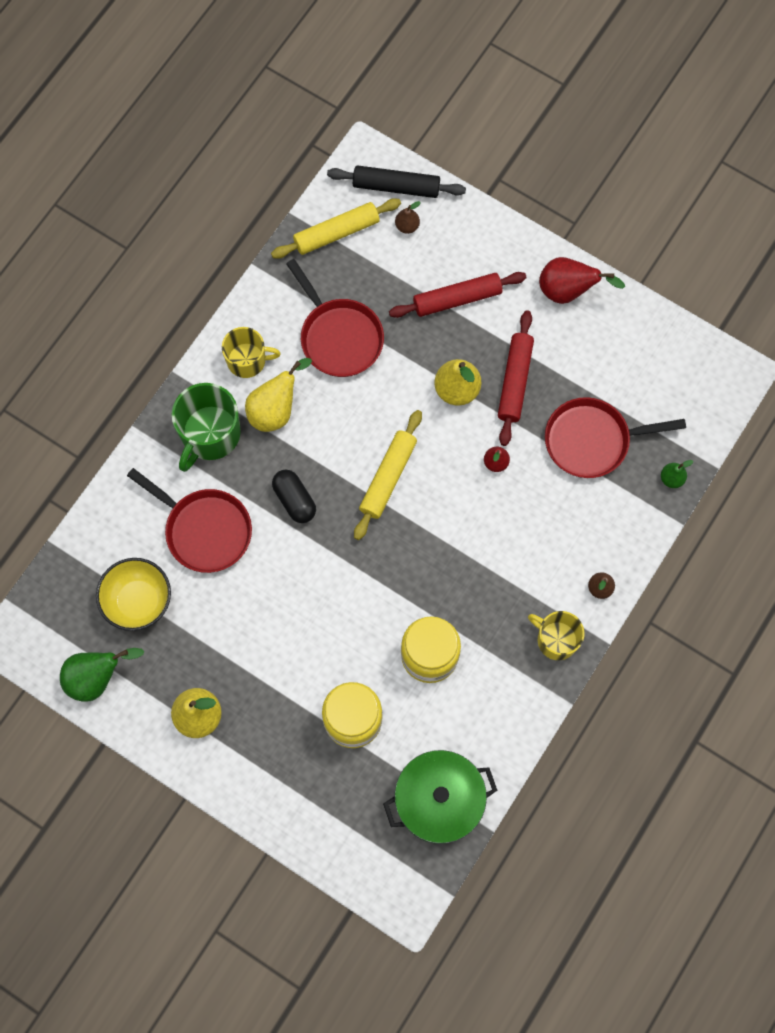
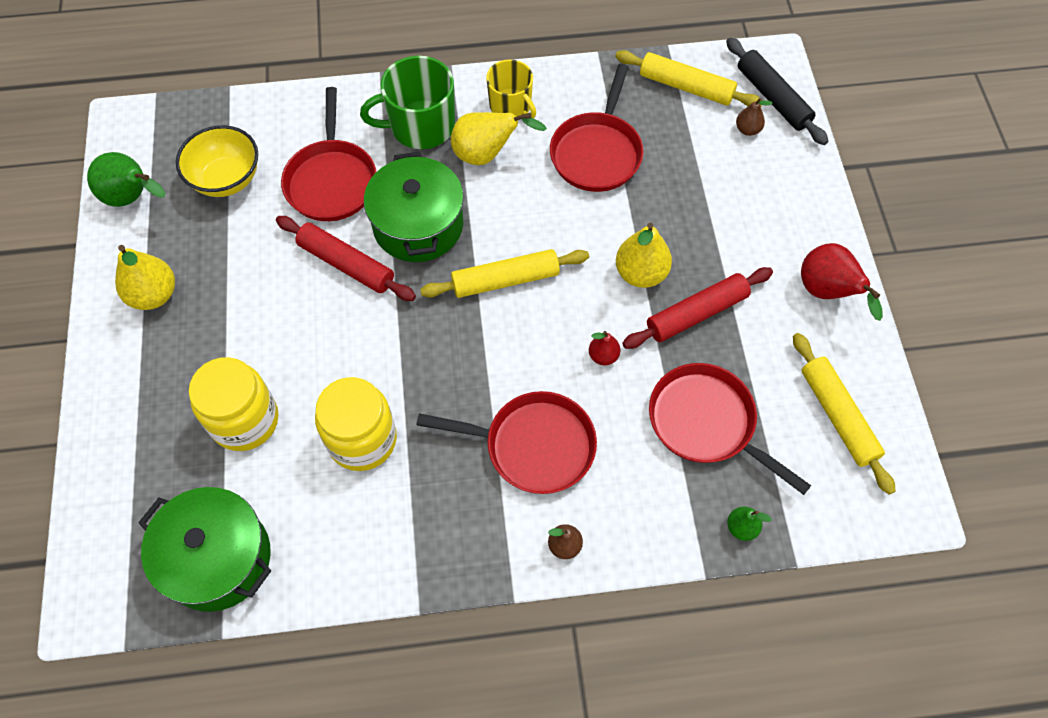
camera: 50 degrees right, 10 degrees down
(294, 500) = (418, 225): black capsule -> green pot
(457, 299) = (724, 212): red rolling pin -> red rolling pin (346, 264)
(521, 555) = (533, 446): none -> red pan
(556, 639) = (474, 544): yellow mug -> none
(651, 362) = (837, 416): none -> yellow rolling pin

